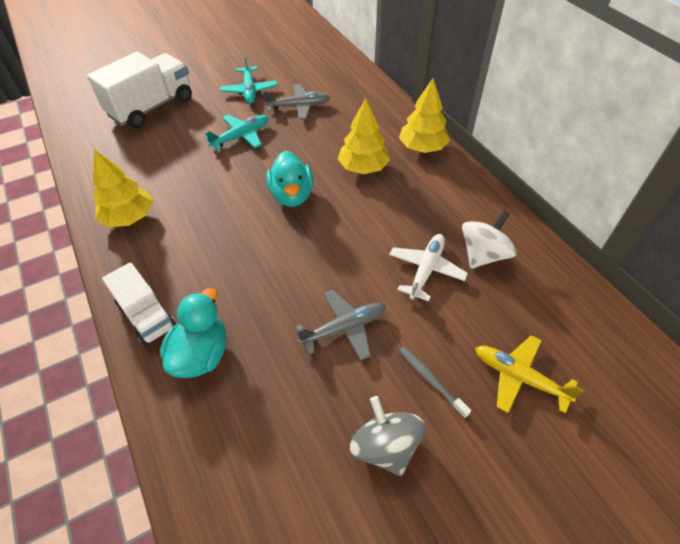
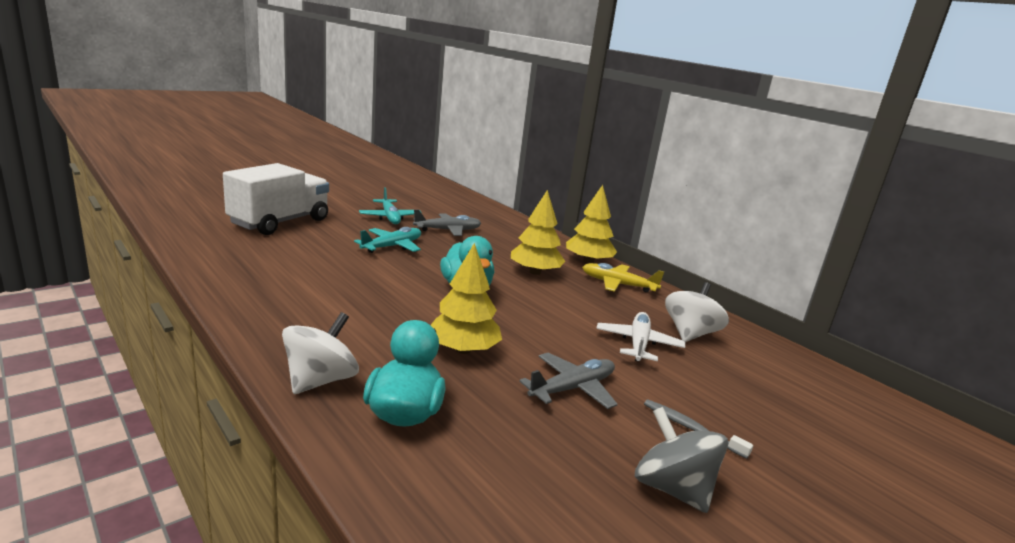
camera: 15 degrees left, 30 degrees down
(129, 217) = (273, 299): yellow tree -> yellow tree (463, 349)
(147, 316) = (320, 380): white truck -> white spinning top
(519, 377) = (782, 424): yellow plane -> yellow plane (618, 284)

